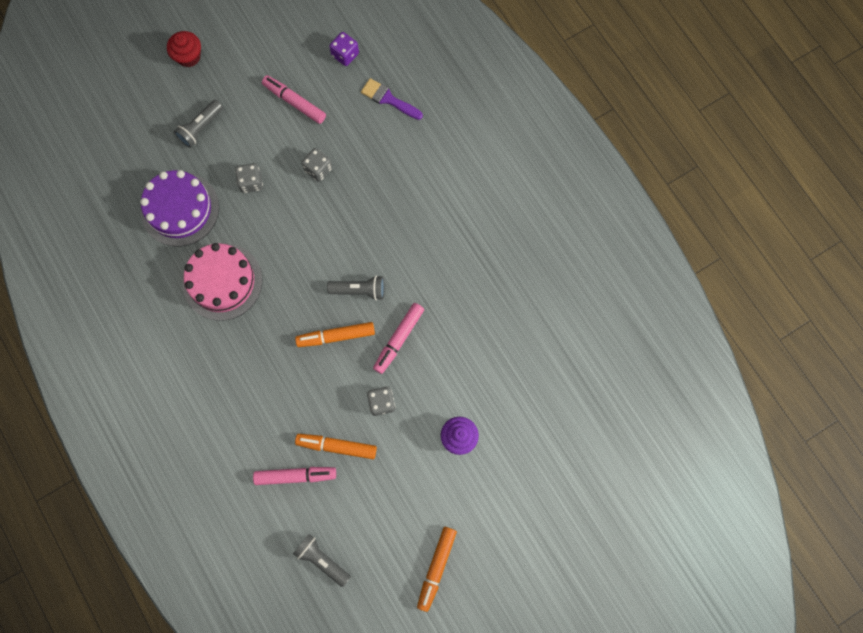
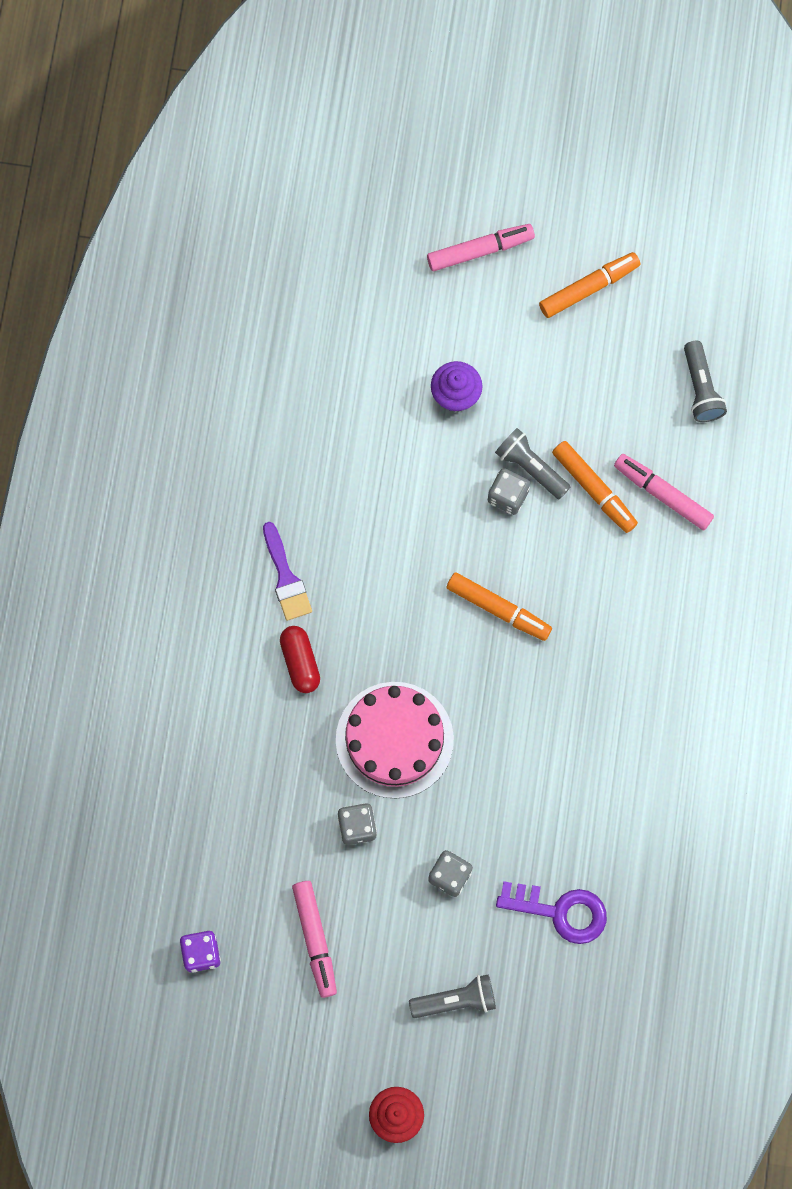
camera: 140 degrees left, 0 degrees up
(180, 209) = (560, 911): purple cake -> purple key
(222, 281) = (577, 778): pink cake -> pink cake (394, 740)
(359, 290) = (429, 640): grey flashlight -> grey flashlight (531, 467)
(388, 99) = (199, 848): purple brush -> purple brush (286, 577)
(398, 339) = (432, 549): pink marker -> pink marker (480, 250)
(417, 225) = (300, 662): none -> red capsule

